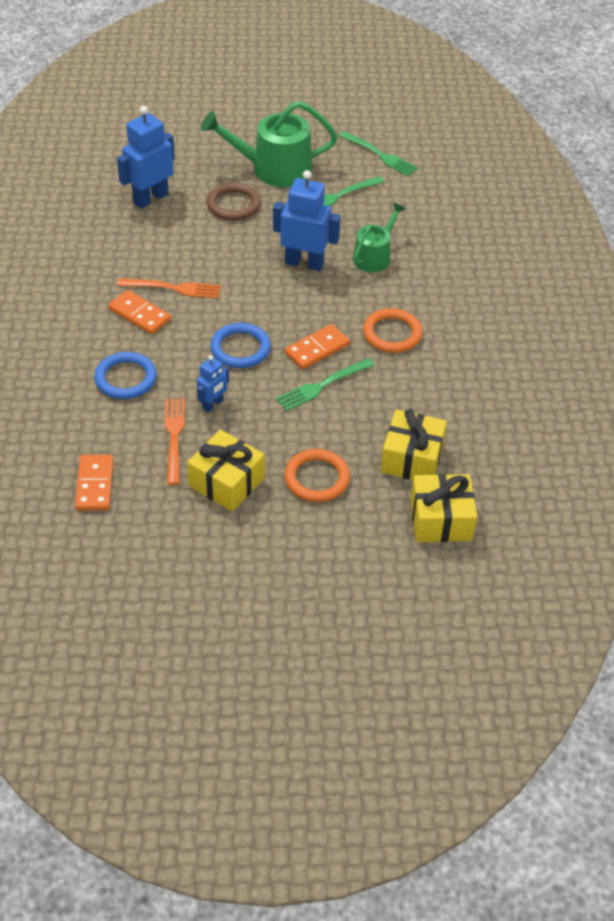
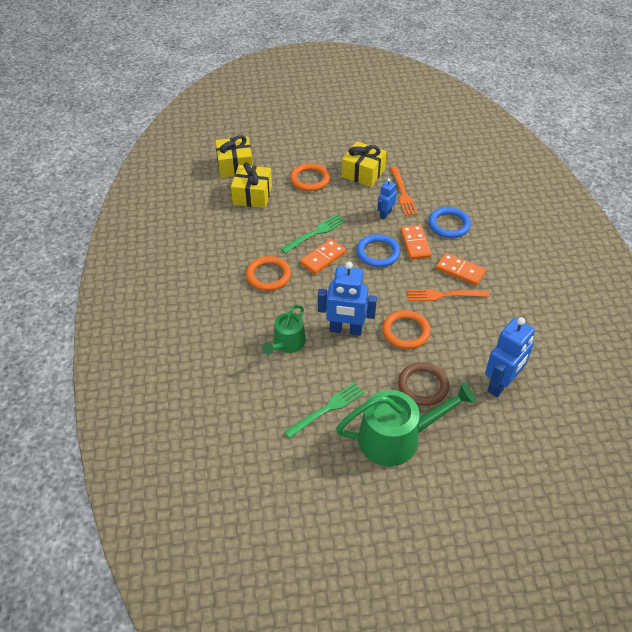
camera: 175 degrees right, 0 degrees up
(94, 484) = (439, 165): orange domino -> orange domino (415, 244)
(234, 255) = (406, 331): none -> orange ring
(380, 155) = (290, 473): green fork -> none

